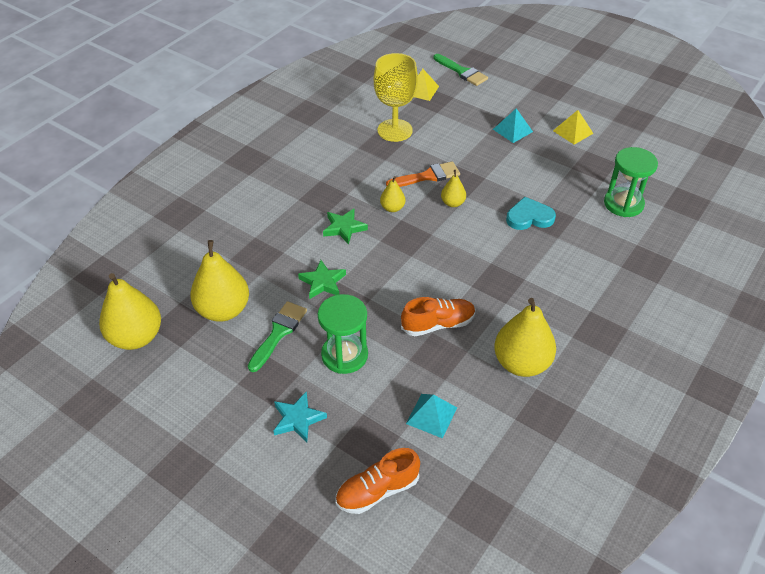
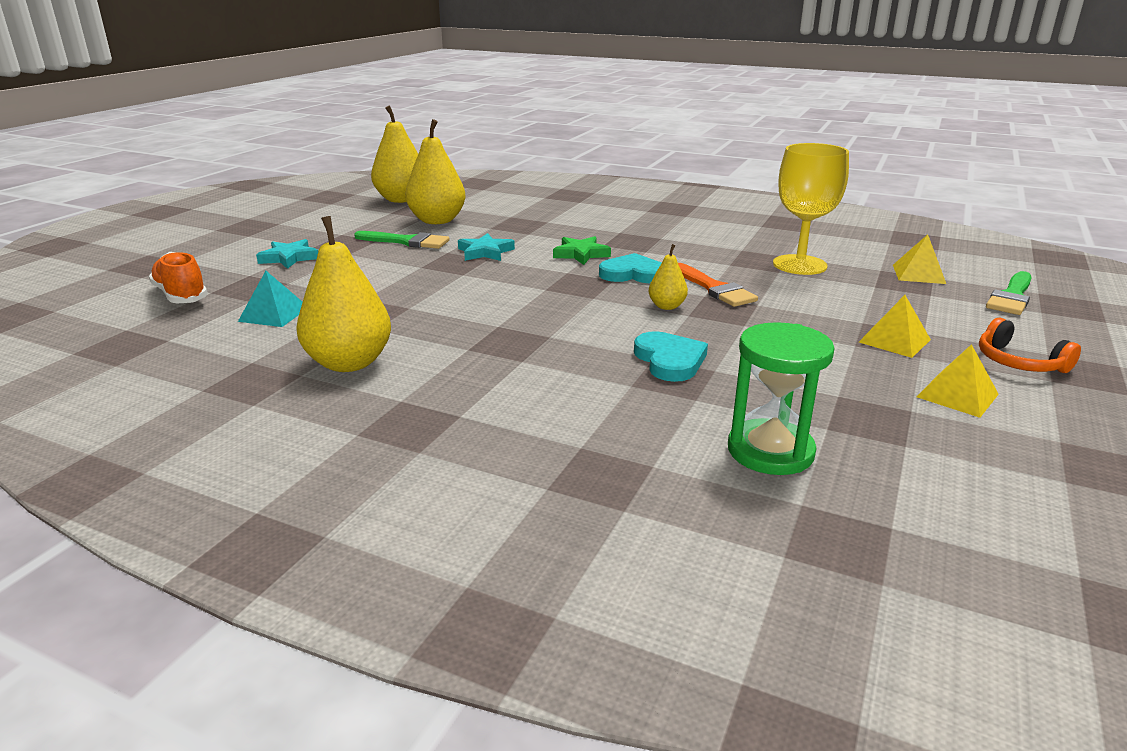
camera: 80 degrees right, 20 degrees down
(323, 282) = (485, 252): green star -> turquoise star
(344, 355) = (373, 269): green hourglass -> none
(392, 208) = (632, 274): yellow pear -> turquoise heart
(438, 324) = (422, 310): orange shoe -> none
(512, 130) = (894, 341): turquoise pyramid -> yellow pyramid
(540, 101) = (1018, 362): none -> orange headphones

